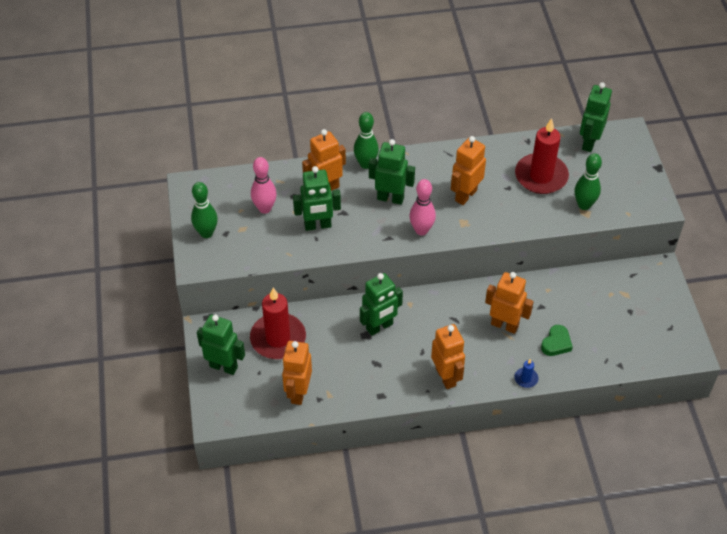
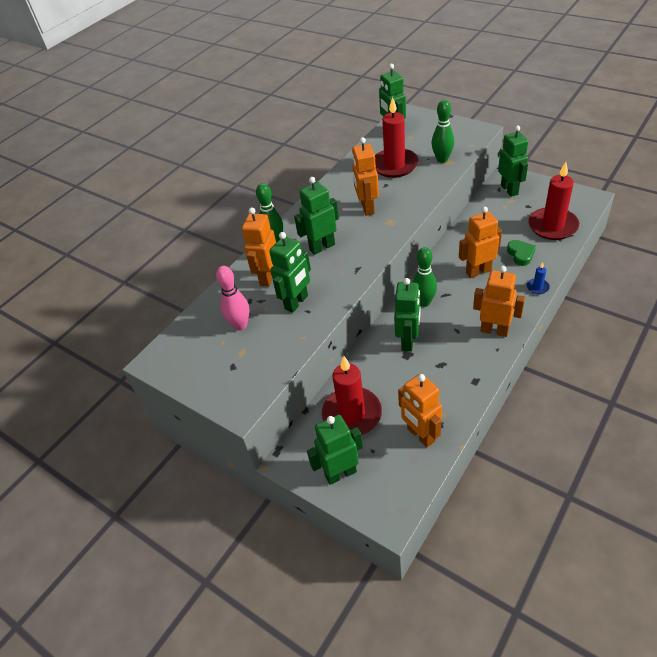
camera: 40 degrees left, 5 degrees down
(206, 233) = (216, 379): green bowling pin -> green bowling pin (424, 302)
(421, 230) = (371, 247): pink bowling pin -> none
(619, 346) = (552, 226): none -> red candle
(640, 283) = (509, 190): none -> green robot

